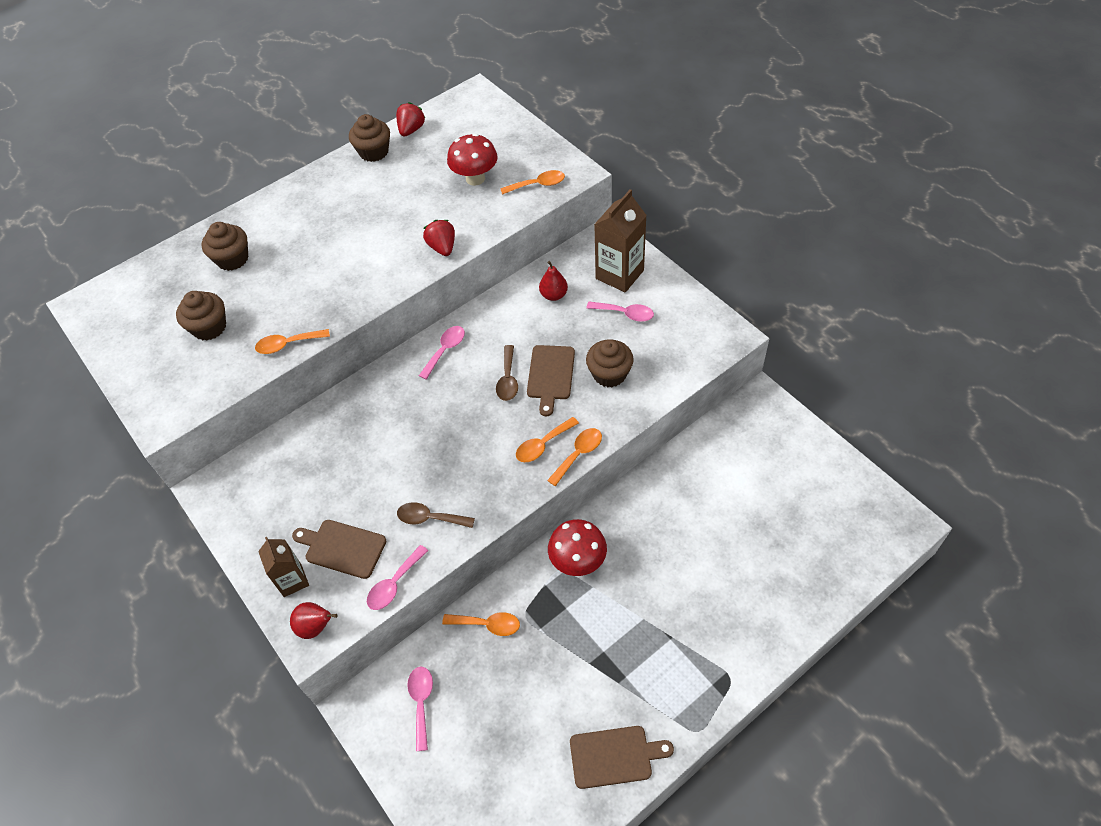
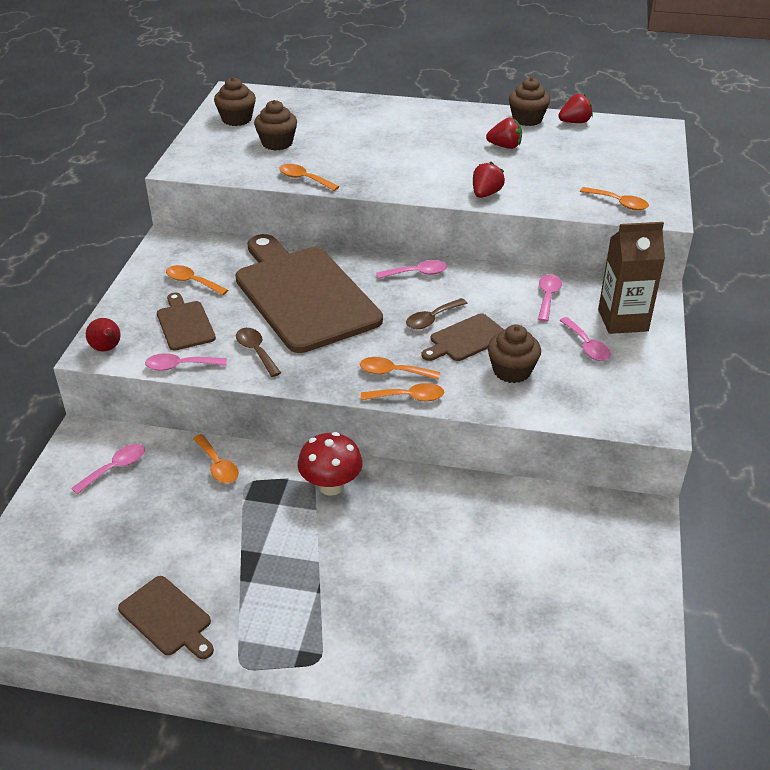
camera: 45 degrees right, 15 degrees down
(232, 259) = (346, 120): brown cupcake -> brown cupcake (237, 119)
(290, 508) = (192, 282): none -> orange spoon
(292, 580) = (134, 316): brown carton -> none
(393, 441) = (303, 295): none -> brown cutting board
(394, 191) = (505, 146): none -> red strawberry
(475, 178) = (575, 172): red mushroom -> none
(554, 295) = (547, 297): red pear -> pink spoon

